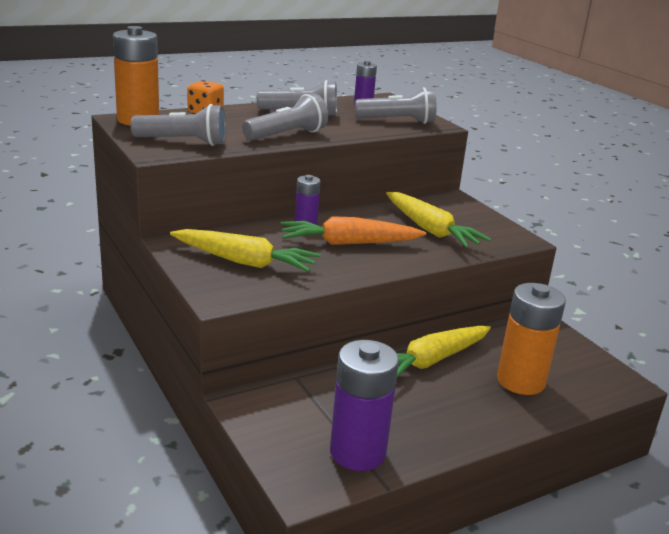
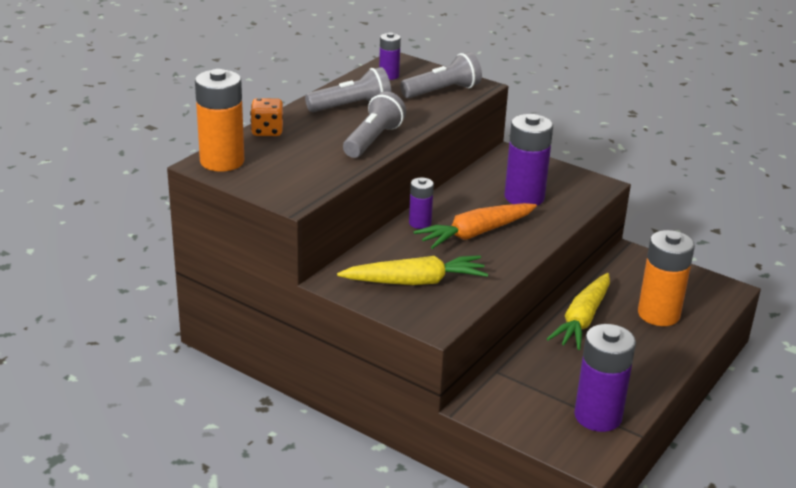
camera: 25 degrees left, 5 degrees up
(184, 142) = (299, 178): grey flashlight -> none
(430, 230) = (524, 197): yellow carrot -> purple battery

